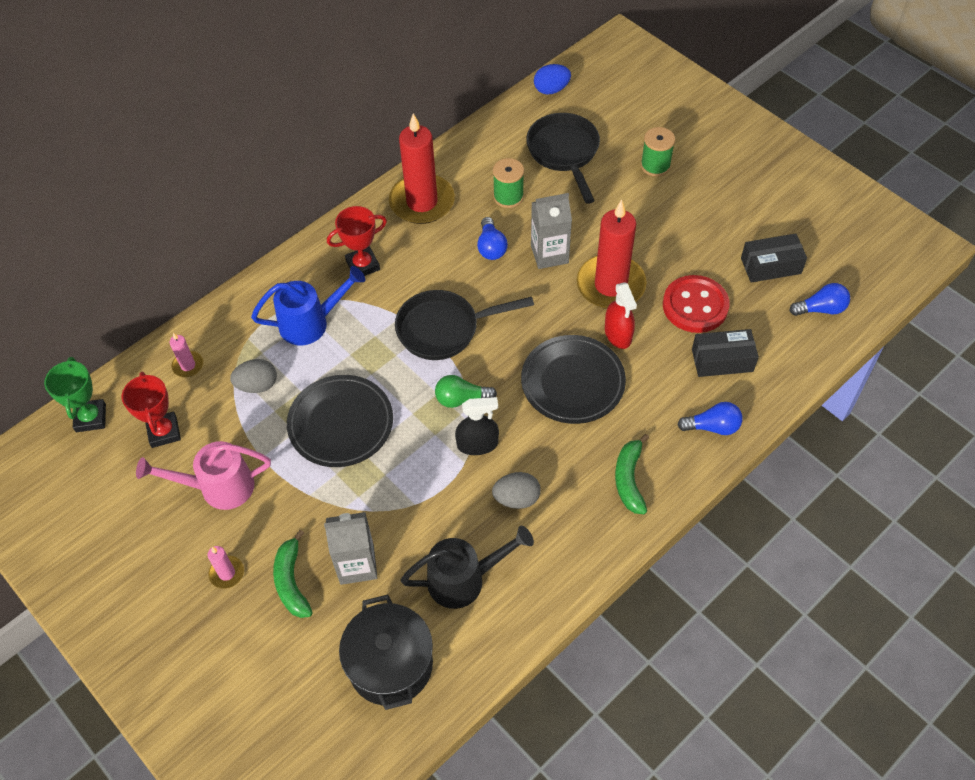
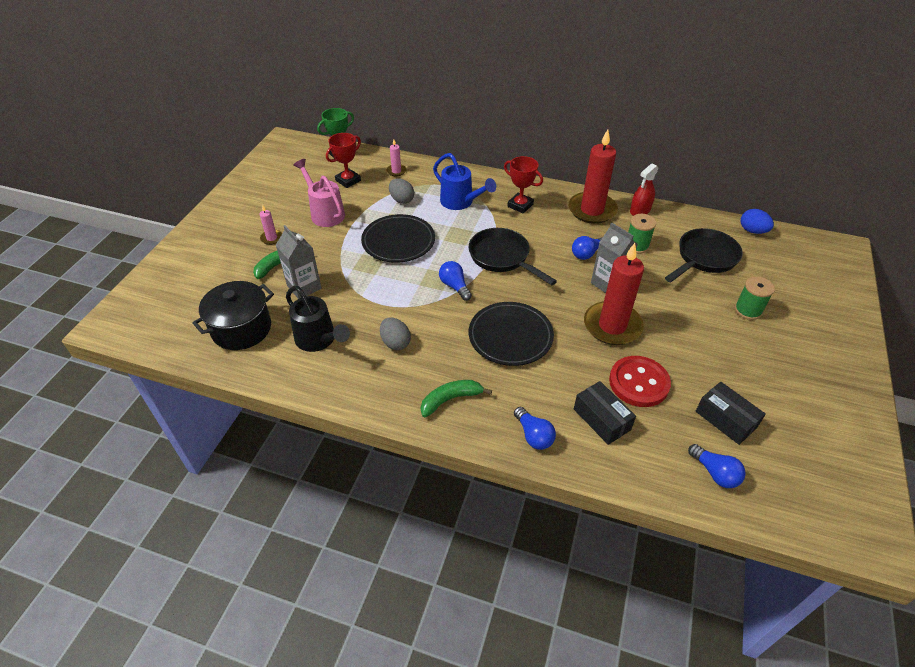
camera: 60 degrees right, 10 degrees down
(461, 399) = (455, 286): green light bulb -> blue light bulb
(477, 444) = (425, 307): black spray bottle -> none
(618, 334) = (572, 346): red spray bottle -> red spray bottle (640, 210)

